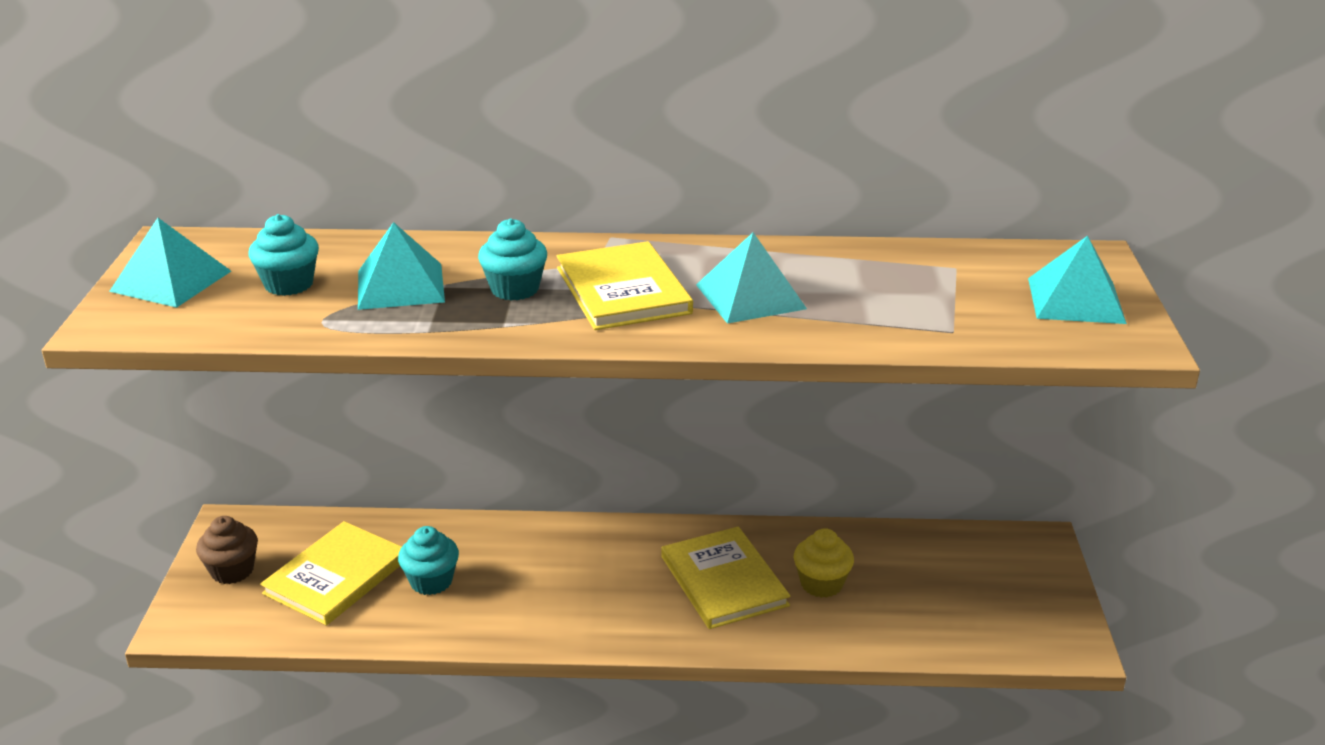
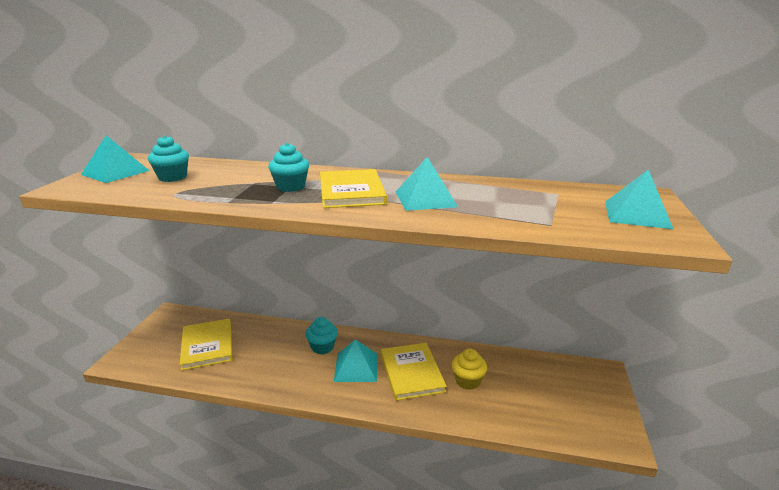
camera: 10 degrees right, 5 degrees down
(232, 571) = (158, 336): brown cupcake -> none
(336, 576) = (207, 345): yellow book -> yellow book turned 60 degrees counterclockwise
(400, 286) = (230, 181): turquoise pyramid -> turquoise pyramid (356, 367)
(431, 581) = (254, 354): turquoise cupcake -> turquoise cupcake (322, 347)

